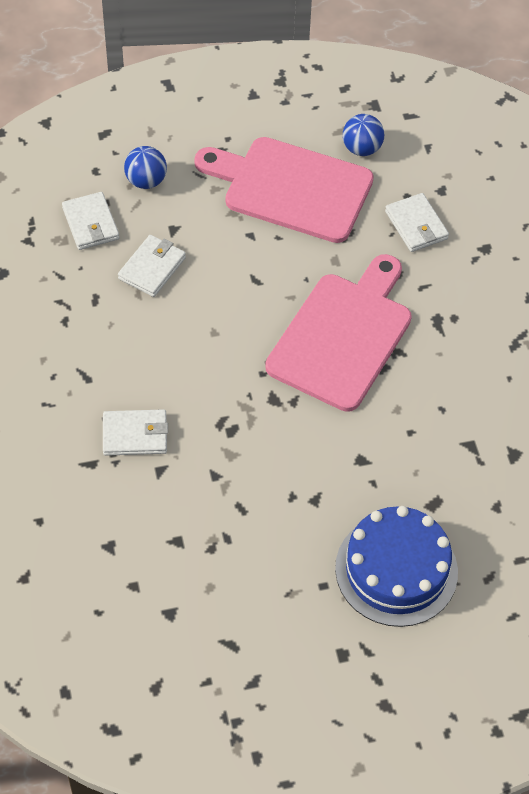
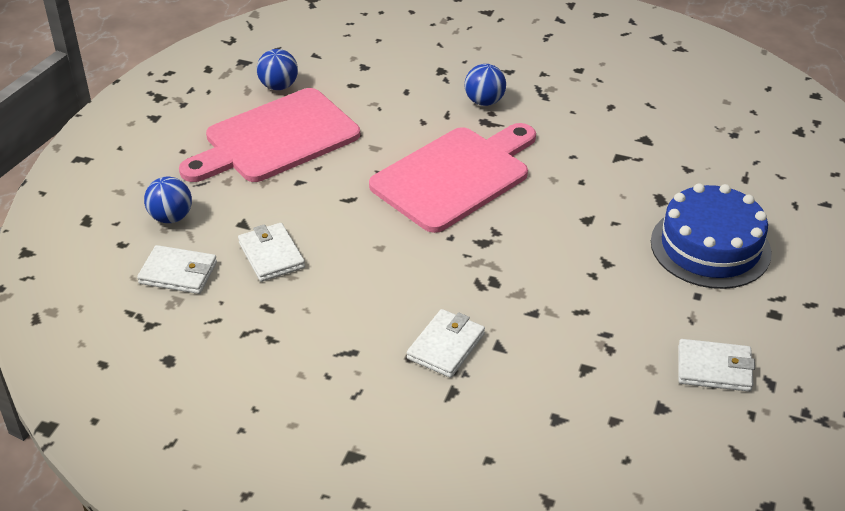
camera: 55 degrees left, 15 degrees down
(343, 336) = (455, 176): pink cutting board -> pink cutting board turned 75 degrees clockwise
(416, 225) = (384, 93): white wallet -> white wallet (714, 369)
(466, 304) = (484, 101): none -> blue ball

